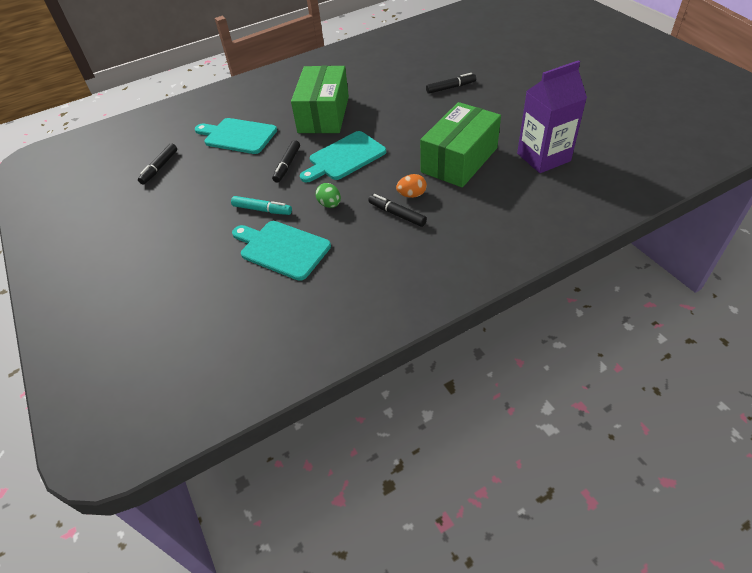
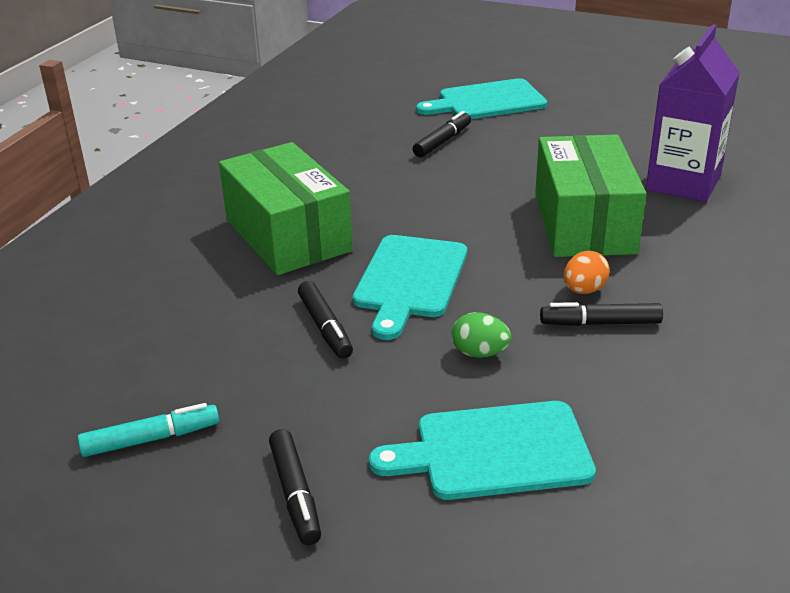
camera: 40 degrees left, 15 degrees down
(159, 168) = (58, 431): black marker -> black marker (295, 494)
(238, 136) = (165, 319): turquoise cutting board -> turquoise cutting board (487, 101)
(262, 210) = (374, 410): turquoise marker -> turquoise marker (151, 439)

